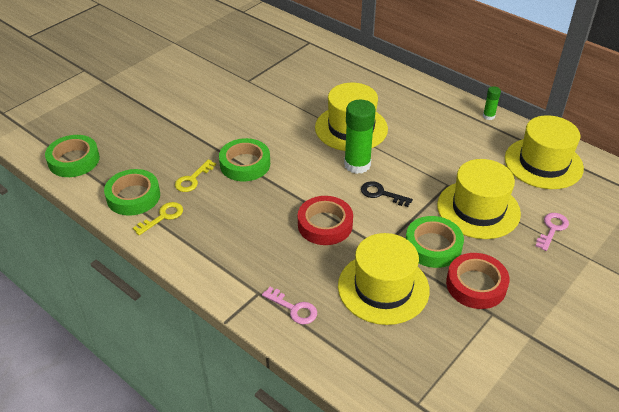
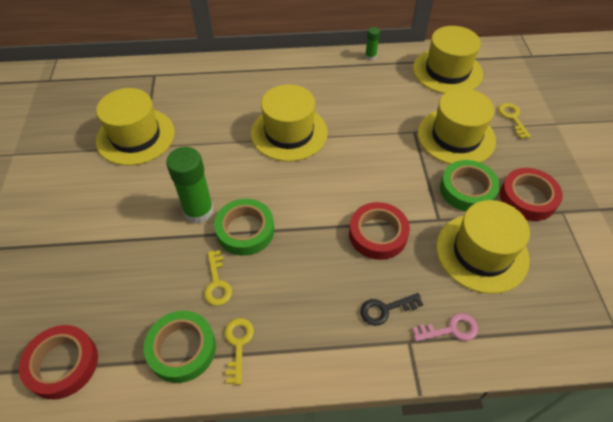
camera: 45 degrees left, 10 degrees up
(74, 160) = (62, 364): green tape -> red tape
(251, 72) = (135, 136): none -> yellow hat
(357, 165) = (334, 162): green glue stick -> green glue stick (198, 211)
(381, 194) = (382, 174): black key -> black key (385, 309)
(552, 229) = (512, 118): pink key -> yellow key

